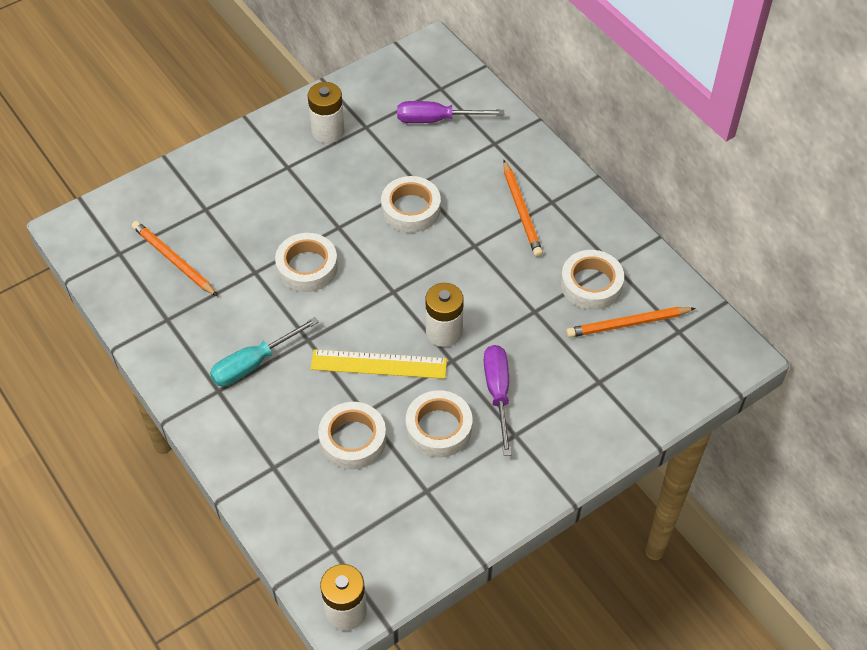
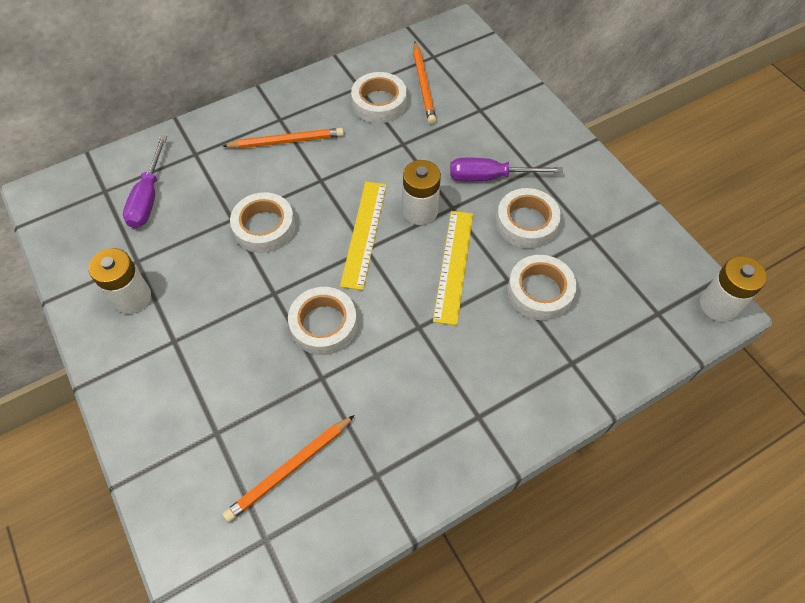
camera: 85 degrees left, 5 degrees up
(254, 363) = (446, 379): turquoise screwdriver -> none
(411, 287) = (364, 233): none -> yellow ruler

